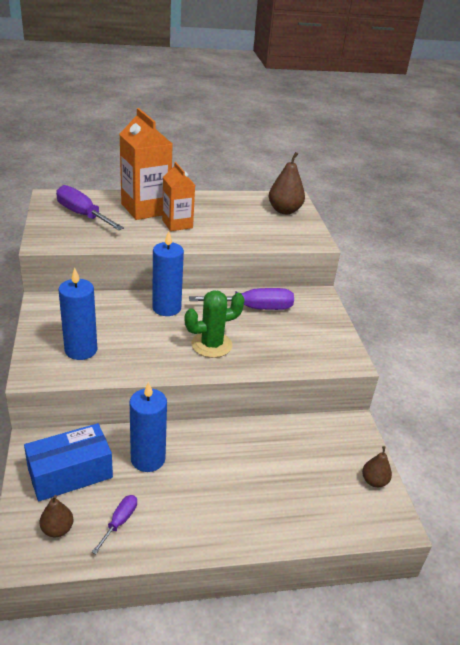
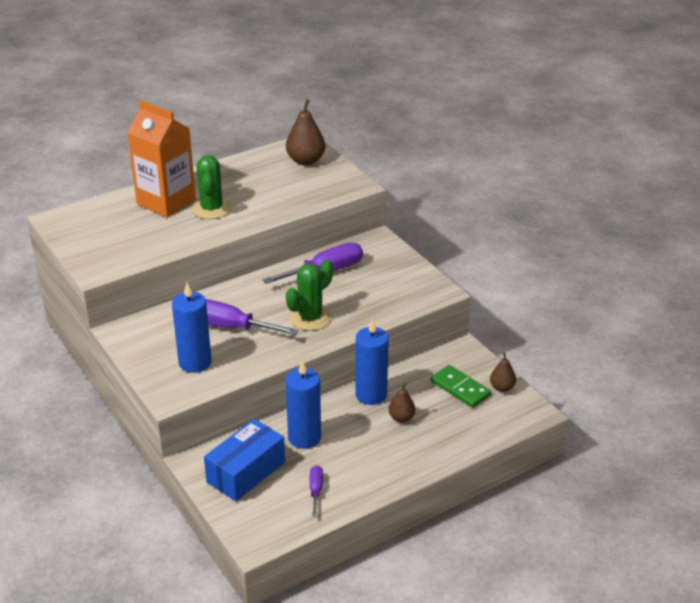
camera: 20 degrees left, 0 degrees up
(57, 529) = (269, 514): brown pear -> brown pear (401, 418)
(82, 215) = (108, 229): purple screwdriver -> purple screwdriver (230, 327)
(166, 308) = (243, 298): blue candle -> blue candle (371, 395)
(177, 224) = (211, 209): orange carton -> green cactus
(329, 465) = (460, 388): none -> green domino

